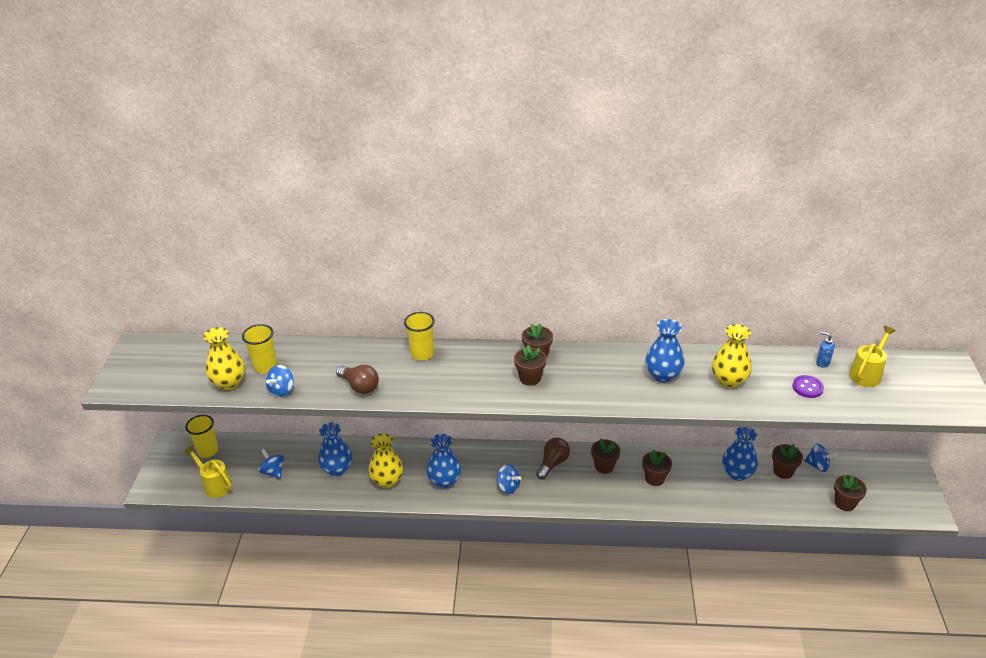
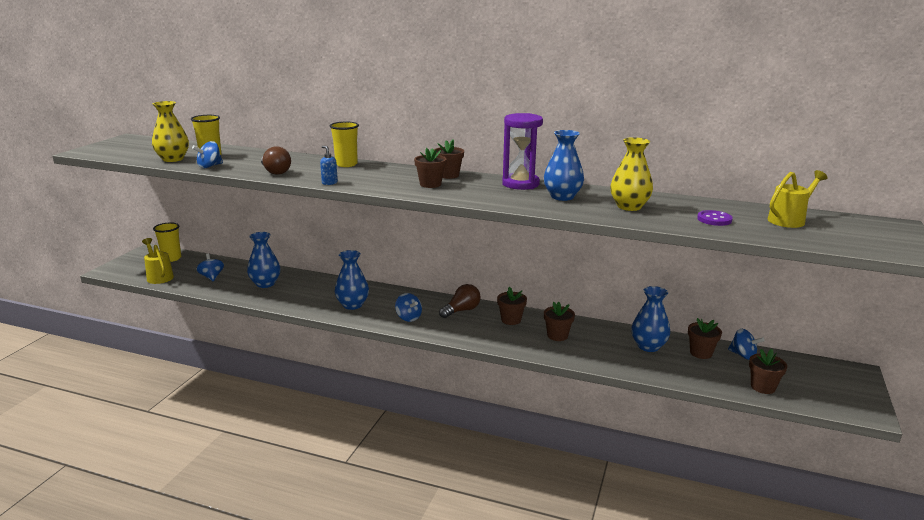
camera: 15 degrees right, 15 degrees down
(387, 480) = (302, 297): yellow vase -> none
(613, 358) = (520, 184): none -> purple hourglass
(822, 363) = (741, 209): blue soap dispenser -> blue soap dispenser (329, 183)

